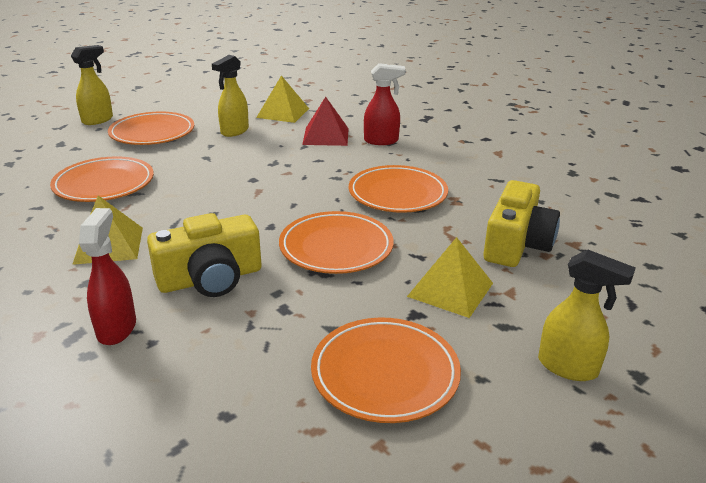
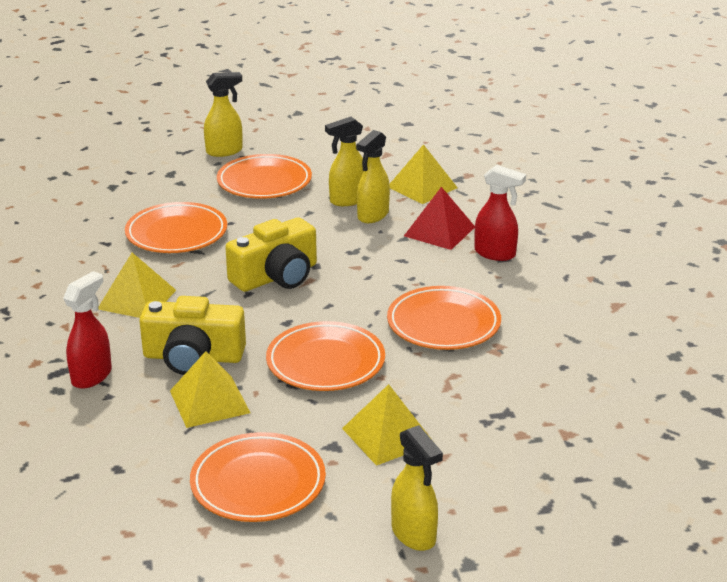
camera: 30 degrees right, 0 degrees up
(263, 313) = (210, 401): none -> yellow pyramid
(264, 137) = (372, 215): none -> yellow spray bottle
(516, 244) = (505, 414): yellow camera -> yellow camera (276, 276)

